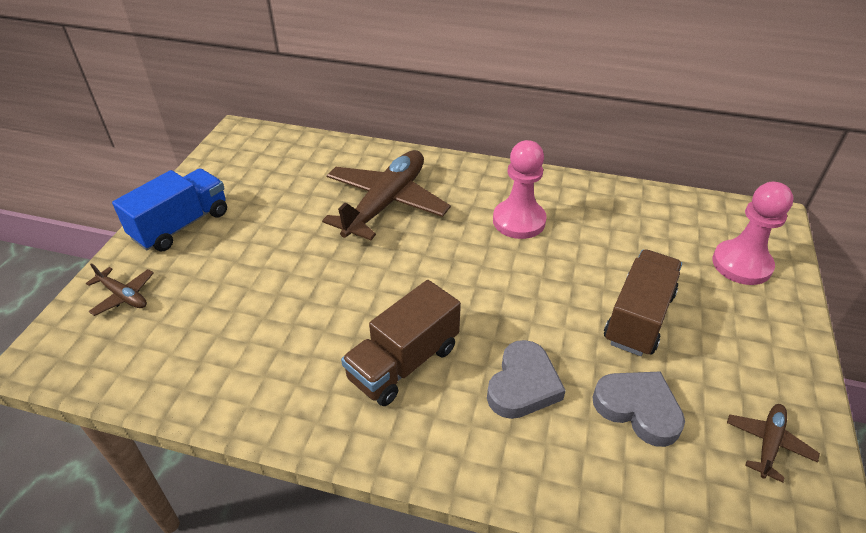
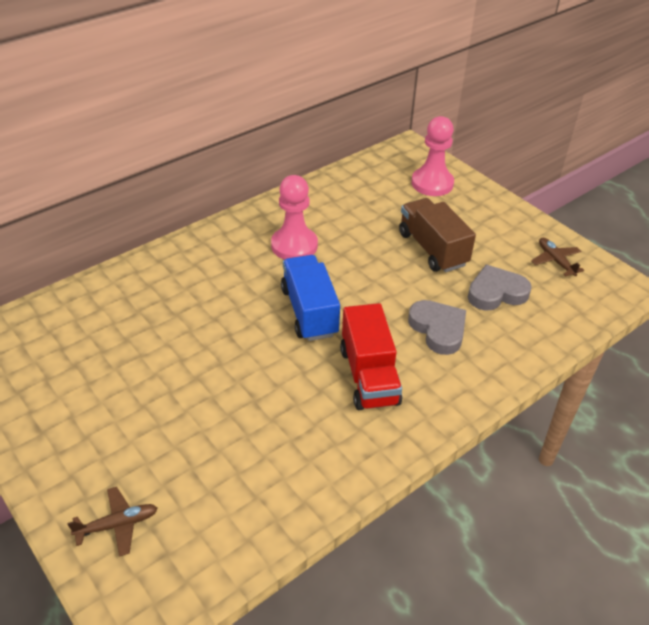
camera: 55 degrees left, 0 degrees up
(181, 225) = (62, 445): blue truck -> blue truck (309, 312)
(386, 203) = (194, 300): brown plane -> none
(403, 363) = (369, 376): brown truck -> red truck

